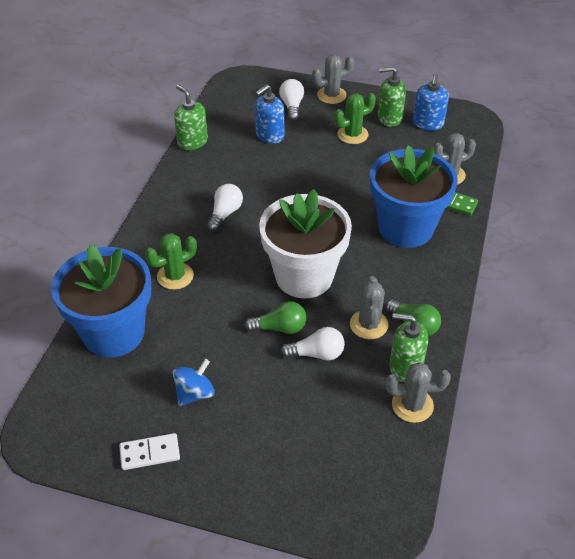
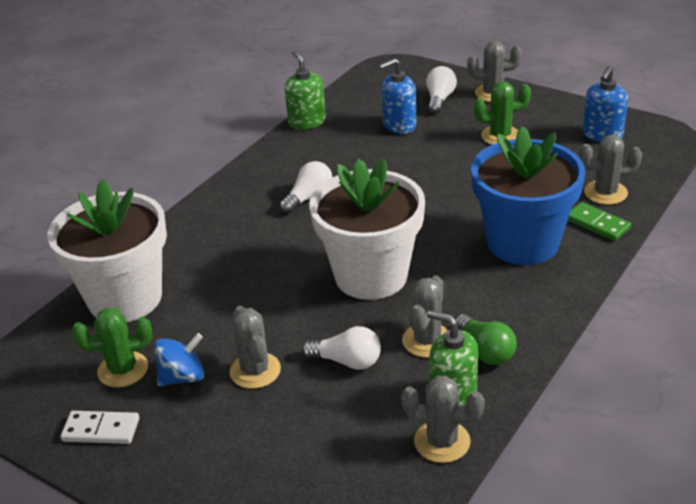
camera: 20 degrees right, 10 degrees down
(114, 333) = (125, 298): blue flower pot -> white flower pot
(175, 276) = (221, 252): green cactus -> green cactus (123, 369)
(250, 376) = (255, 371): none -> grey cactus
(280, 328) = (315, 325): green light bulb -> none
(389, 118) = (555, 124): green soap dispenser -> none

